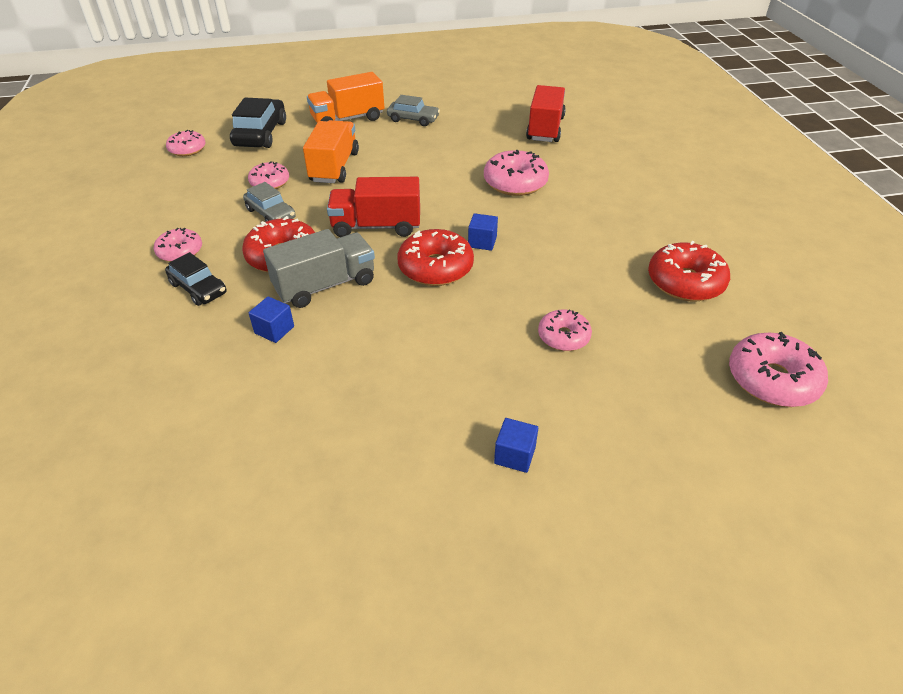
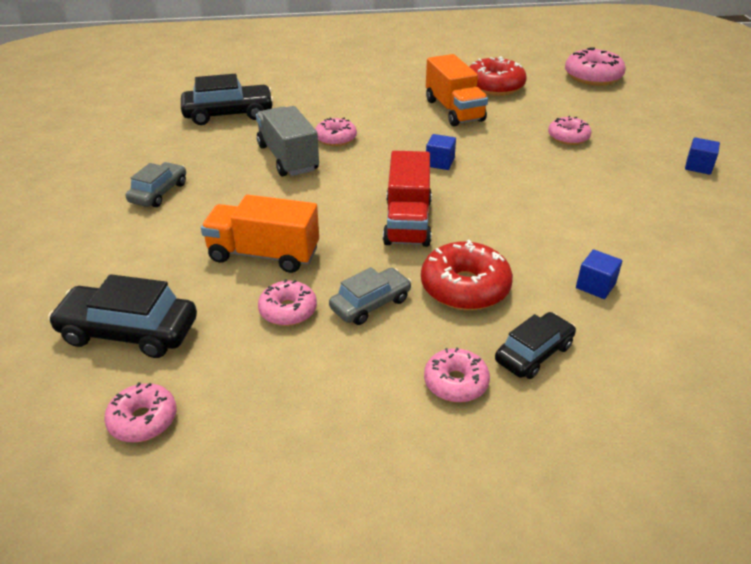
camera: 85 degrees left, 5 degrees down
(325, 285) = (517, 255): grey truck -> grey truck (288, 158)
(348, 119) = (126, 245): orange truck -> orange truck (454, 110)
(435, 268) = (482, 189): red donut -> none
(515, 183) = (335, 138): pink donut -> pink donut, size x0.62
(545, 129) = (228, 114): red truck -> black car

